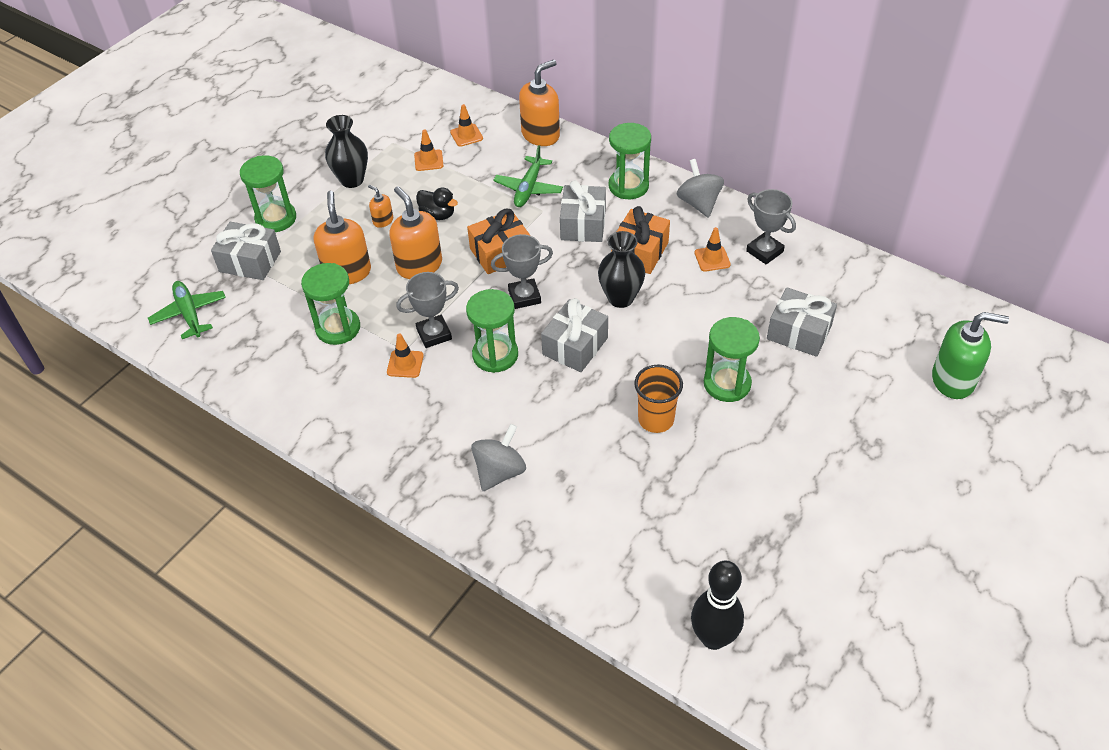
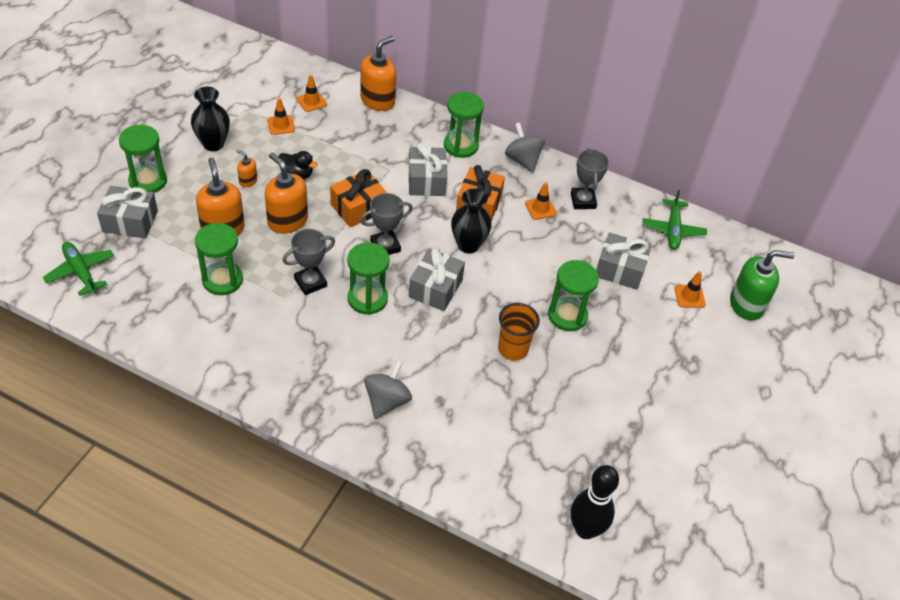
camera: 15 degrees left, 0 degrees up
(405, 364) = (289, 310): orange traffic cone -> orange traffic cone (689, 296)
(528, 188) = (374, 149): green plane -> green plane (672, 230)
(764, 251) = (583, 201): grey trophy -> grey trophy turned 45 degrees clockwise

